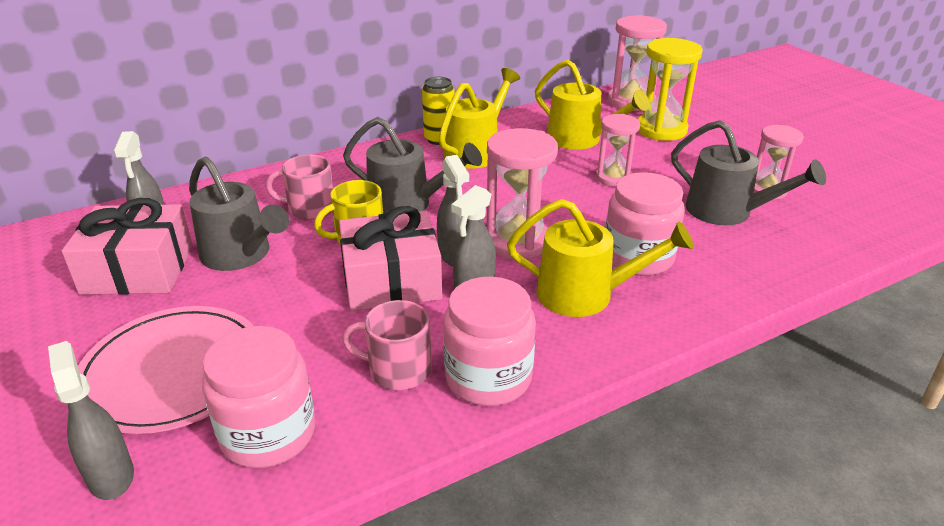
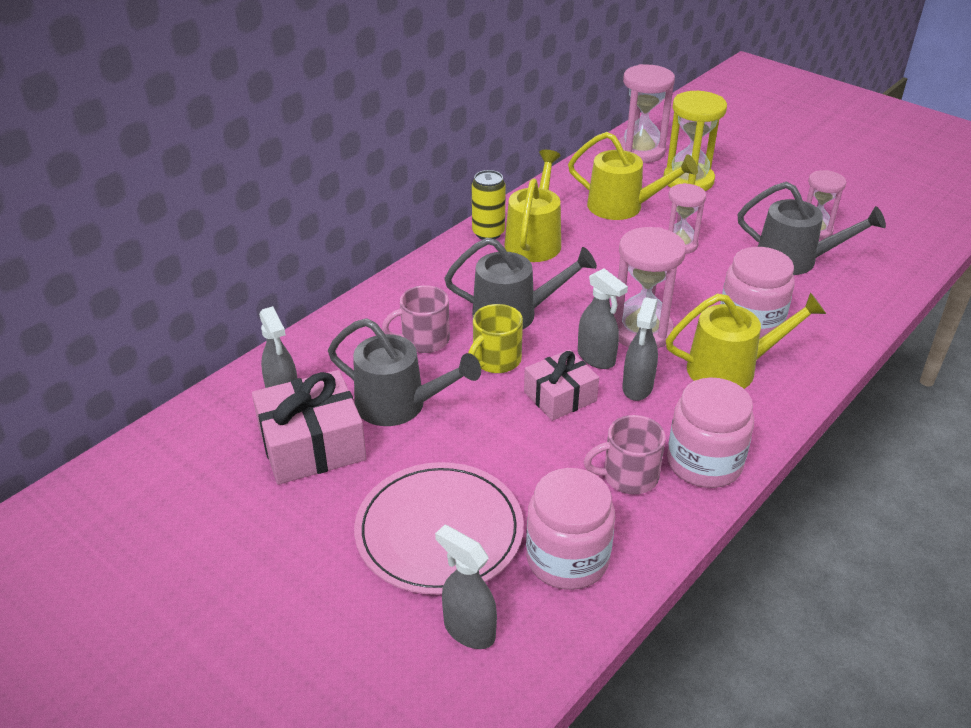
camera: 20 degrees left, 5 degrees up
(391, 280) = (560, 396): pink gift -> pink gift, size x0.65

